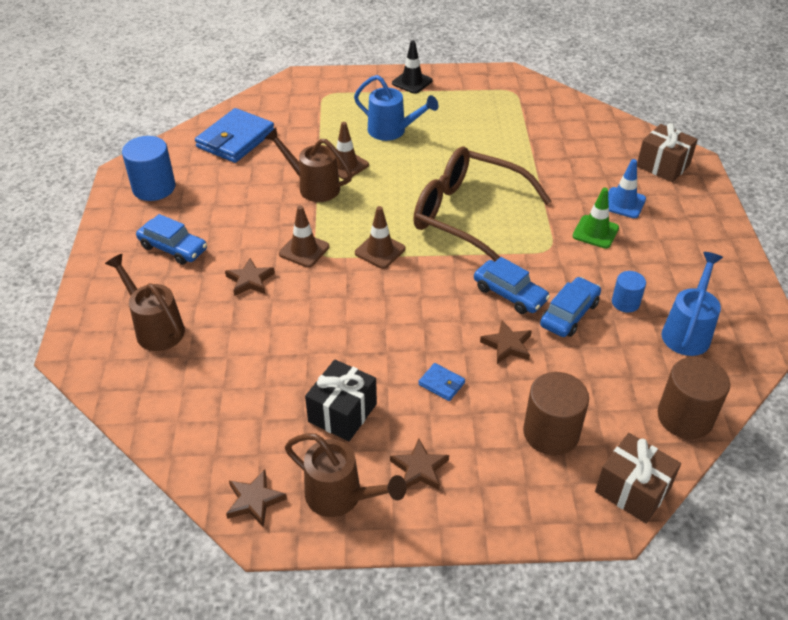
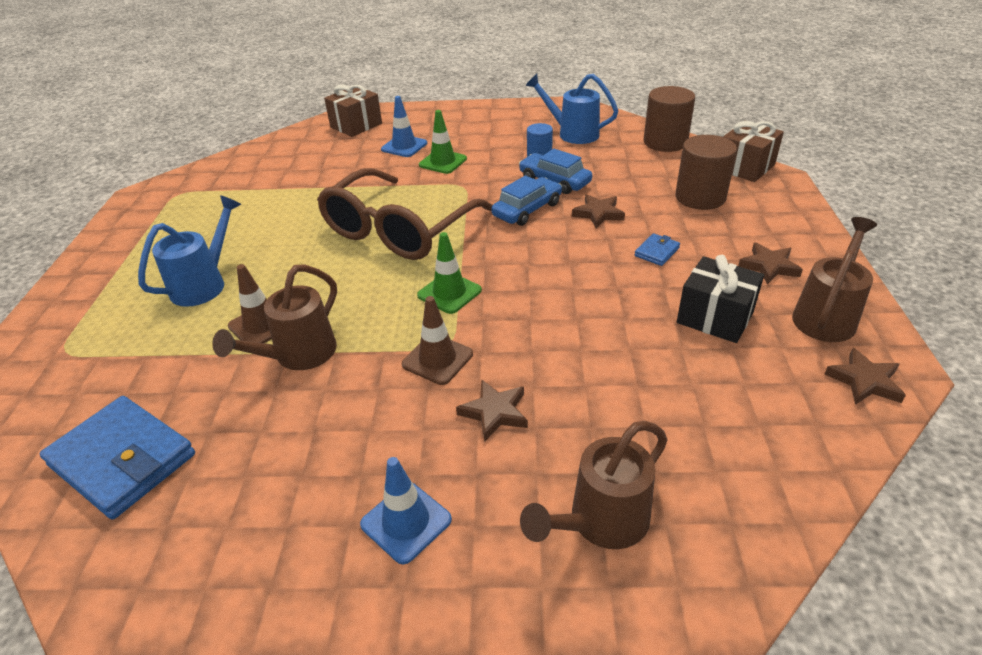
camera: 85 degrees left, 5 degrees down
(154, 188) = (216, 580): blue cylinder -> none
(173, 248) = (406, 522): blue car -> blue traffic cone
(380, 251) = (449, 293): brown traffic cone -> green traffic cone
(412, 82) = (97, 267): black traffic cone -> none

